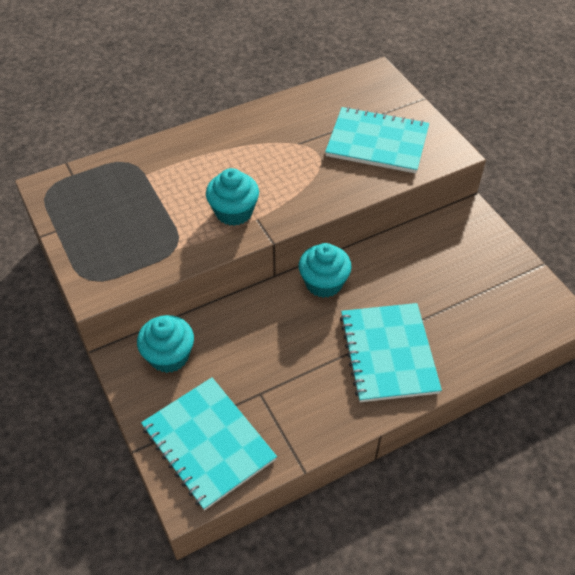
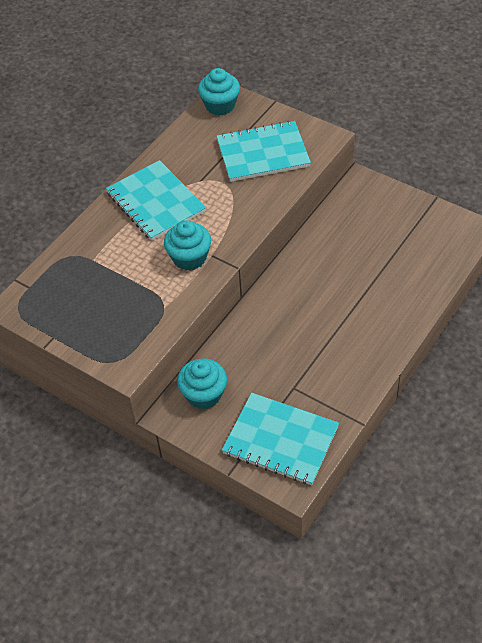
camera: 25 degrees left, 0 degrees up
(323, 283) = (284, 285): turquoise cupcake -> turquoise cupcake (220, 105)
(388, 353) = (367, 314): turquoise notebook -> turquoise notebook (155, 202)

